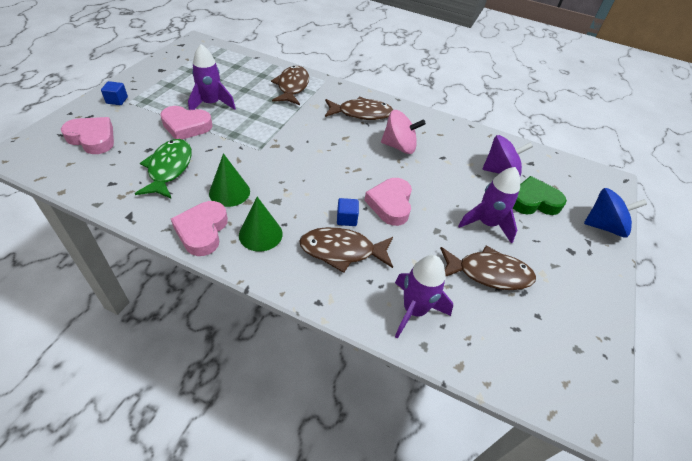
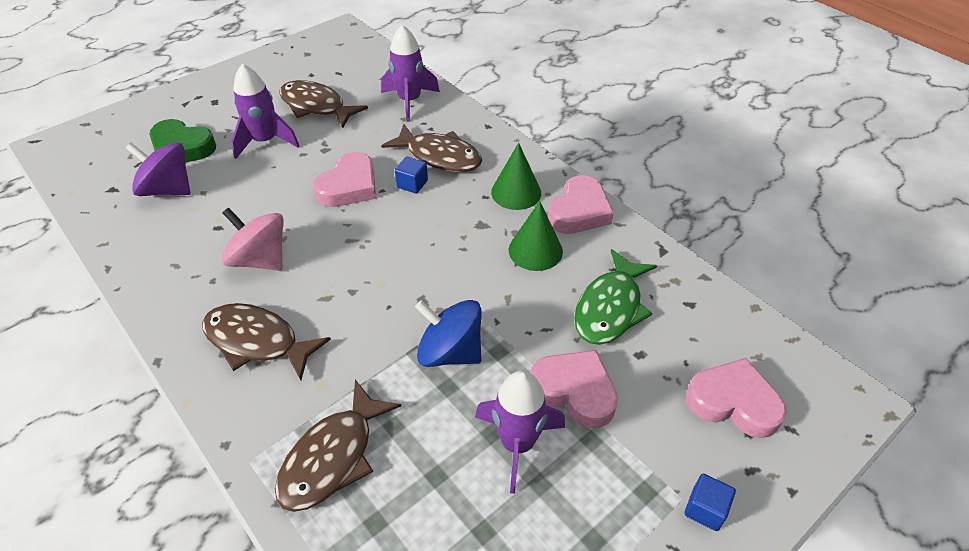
camera: 150 degrees left, 0 degrees up
(92, 139) = (733, 402): pink heart -> pink heart turned 150 degrees clockwise
(603, 226) = (147, 109): blue spinning top -> blue spinning top (450, 352)

